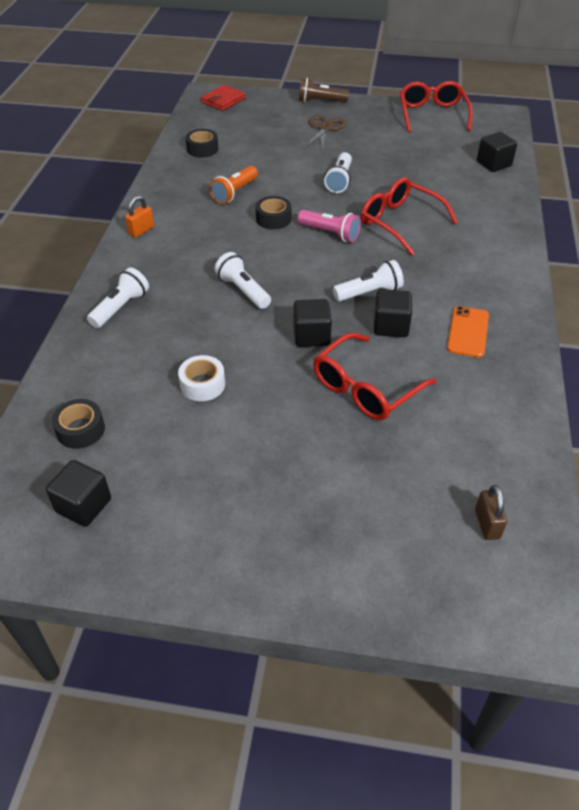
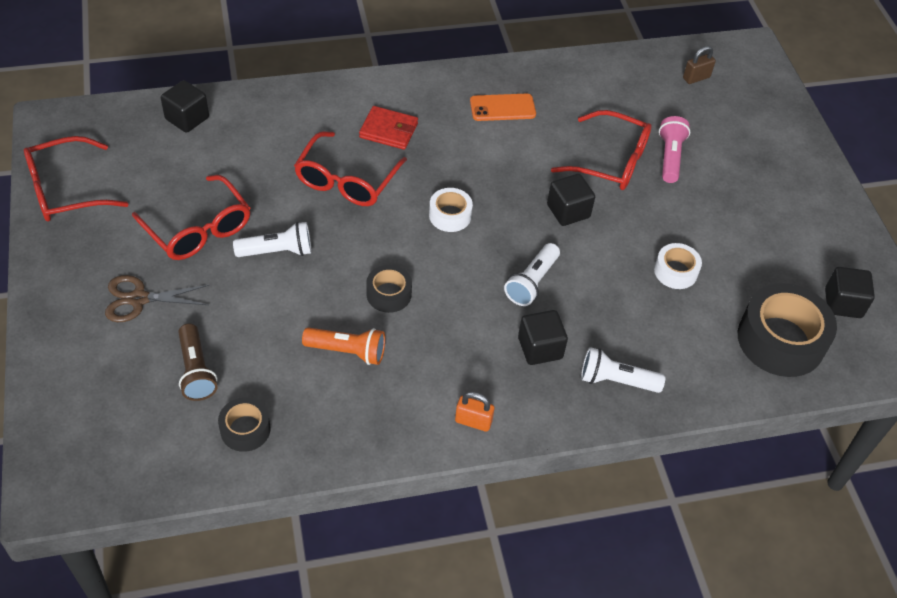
camera: 115 degrees left, 5 degrees up
(80, 430) = (780, 340): black tape -> black tape, size x1.92
(223, 100) = (74, 458): red wallet -> red wallet (388, 130)
(320, 101) = (49, 325): brown flashlight -> brown flashlight (196, 371)
(330, 233) = (395, 235): pink flashlight -> pink flashlight (670, 157)
(338, 265) = (450, 215): none -> white tape
(369, 292) = (482, 183): white flashlight -> none
(375, 154) = (199, 229): none -> red glasses
(390, 326) = (523, 159): black cube -> black cube (540, 348)

